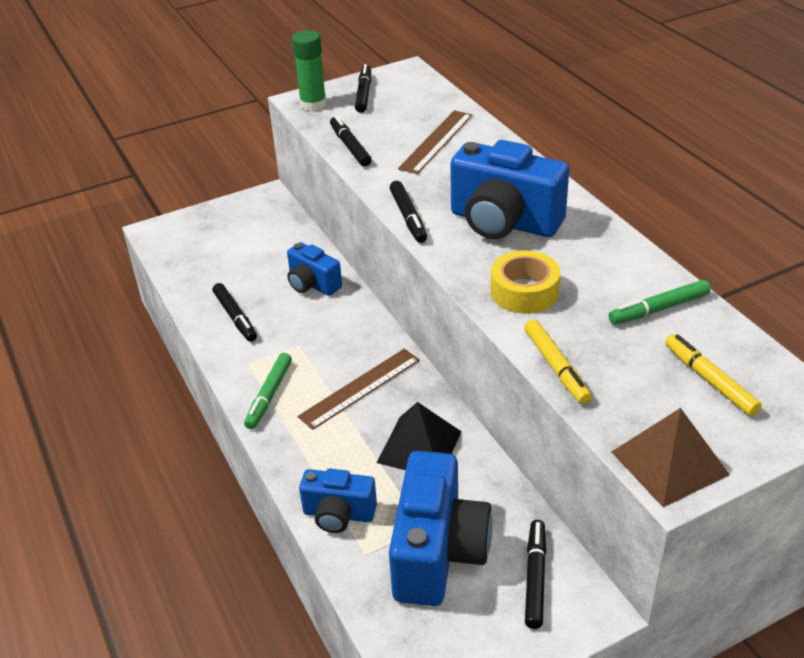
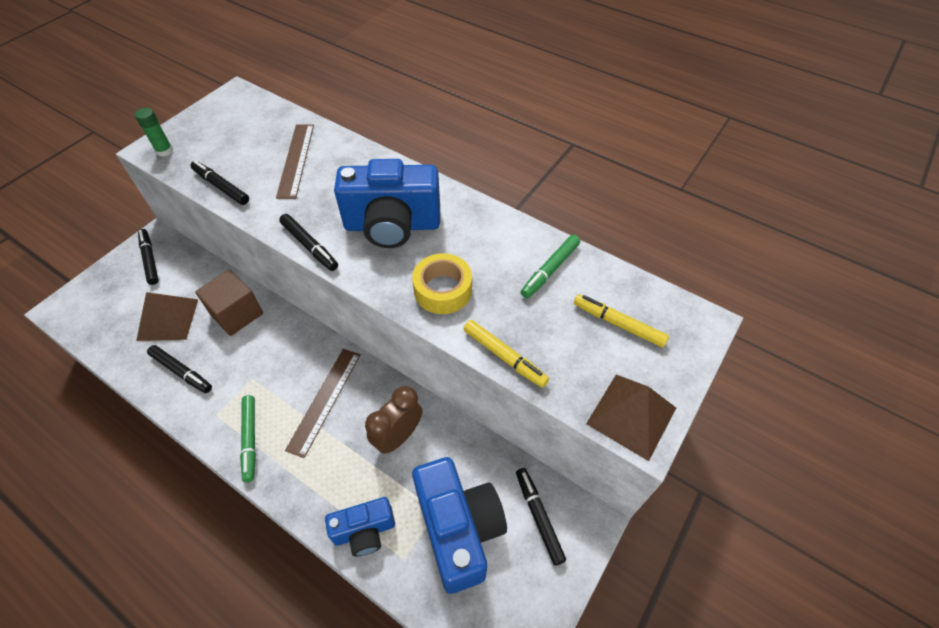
camera: 30 degrees left, 15 degrees up
(245, 269) = (168, 319): none -> brown pyramid
(312, 284) = (236, 314): blue camera -> brown cube
(313, 105) = (164, 151): green glue stick -> green glue stick, size x0.66
(364, 94) = (207, 127): black marker -> black marker (150, 259)
(419, 446) = (398, 436): black pyramid -> brown clock

